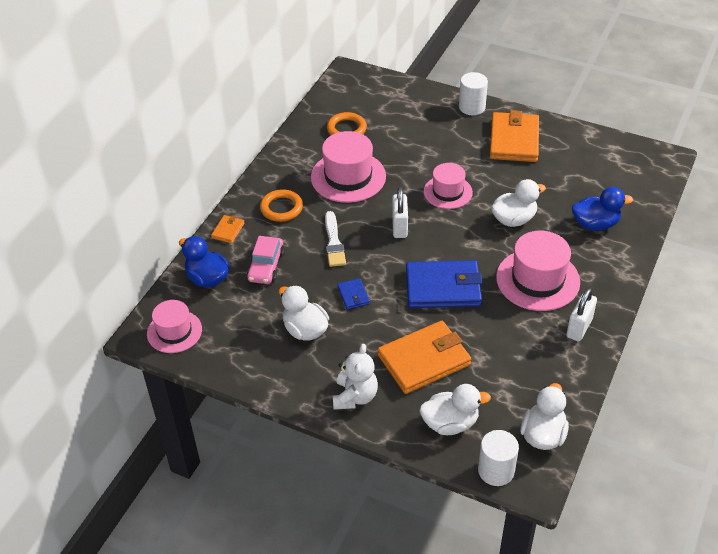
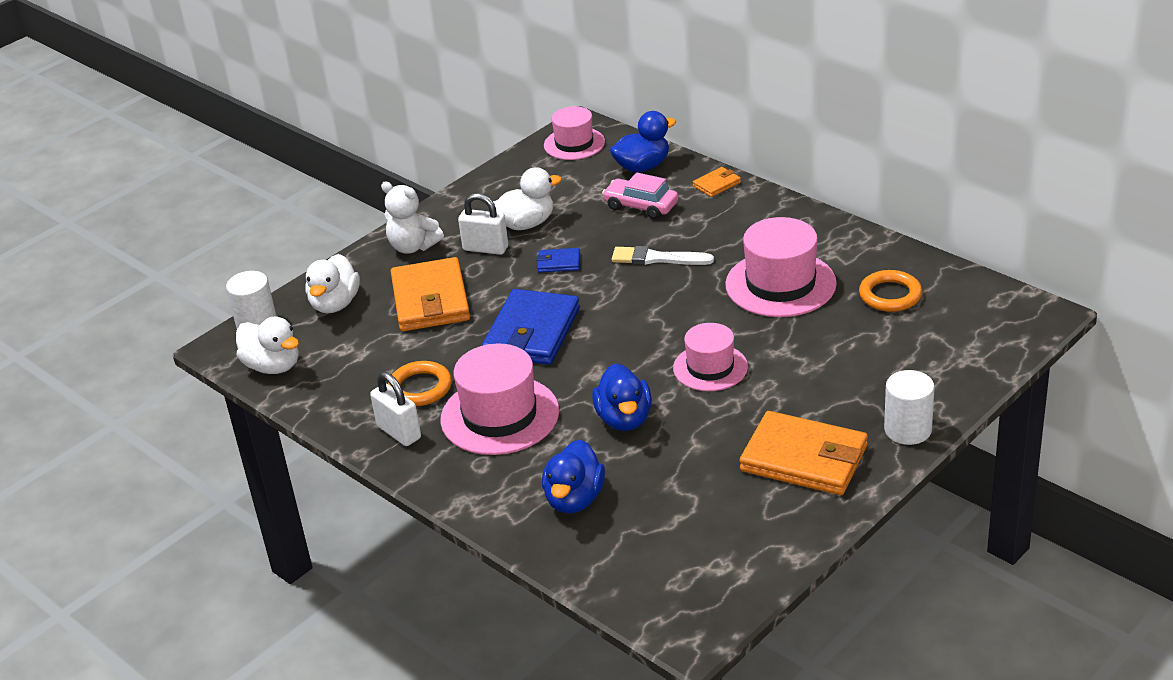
camera: 110 degrees right, 10 degrees down
(228, 230) = (716, 184): orange wallet -> orange wallet turned 75 degrees counterclockwise
(281, 208) = (740, 225): orange ring -> orange ring (420, 388)
(399, 227) = (659, 314): white padlock -> white padlock (485, 248)
(514, 219) = (624, 419): white duck -> blue duck

